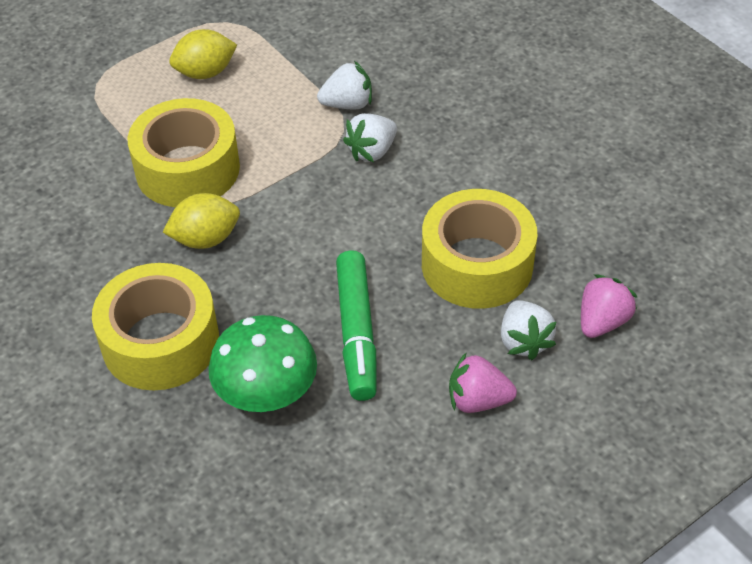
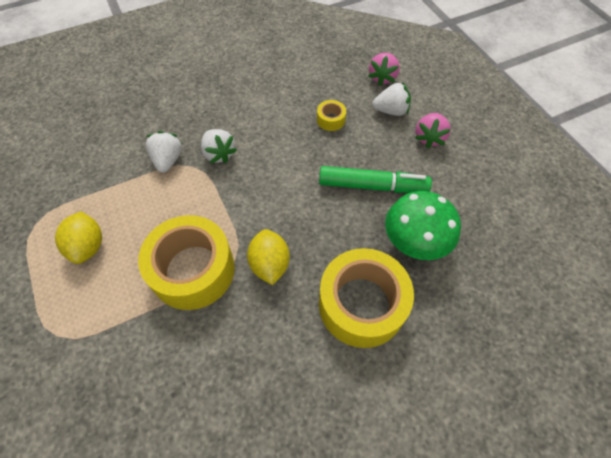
camera: 80 degrees left, 10 degrees up
(477, 264) = (331, 120): yellow tape -> yellow tape, size x0.42
(602, 321) = (382, 78): pink strawberry -> pink strawberry turned 120 degrees counterclockwise

